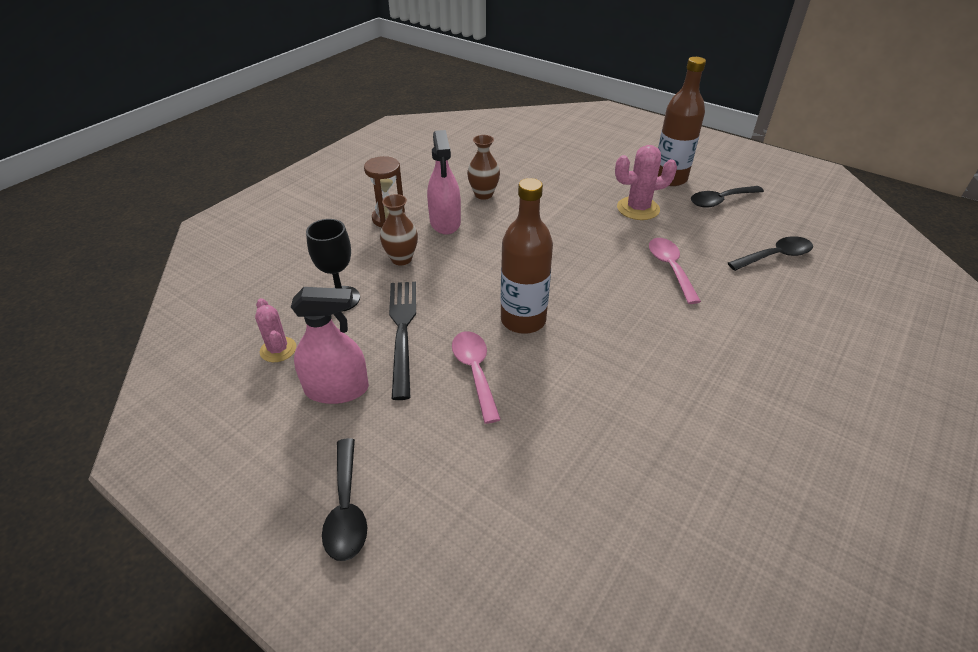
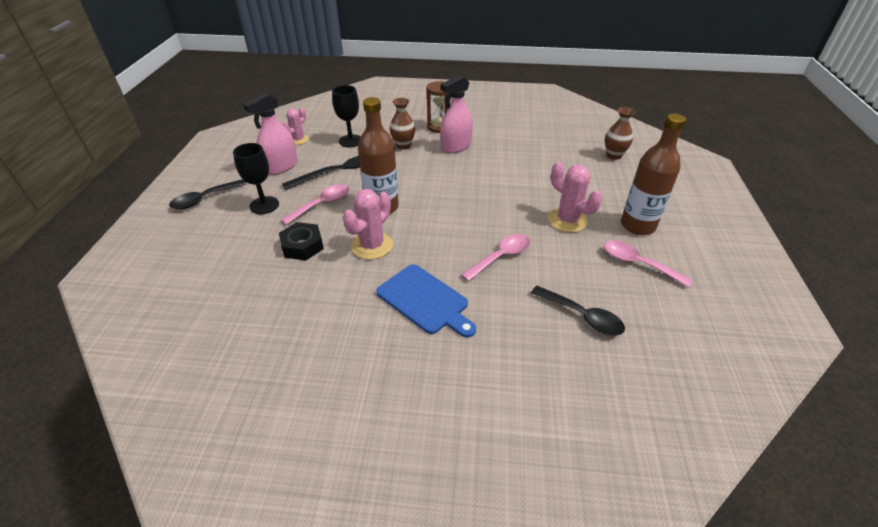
camera: 60 degrees right, 0 degrees up
(337, 389) = (281, 166): pink spray bottle -> pink spray bottle turned 75 degrees clockwise
(428, 434) = (264, 205): none -> black goblet
(483, 194) = (504, 149): brown vase -> brown vase (614, 155)
(556, 417) = (302, 246): none -> black nut
(595, 353) = (372, 245): none -> pink cactus
(713, 343) = (425, 300): none -> blue cutting board
(720, 201) = (638, 263): black spoon -> pink spoon

